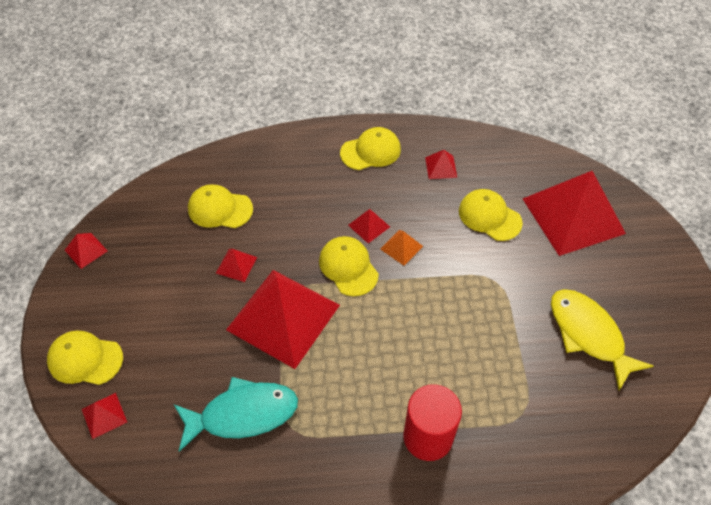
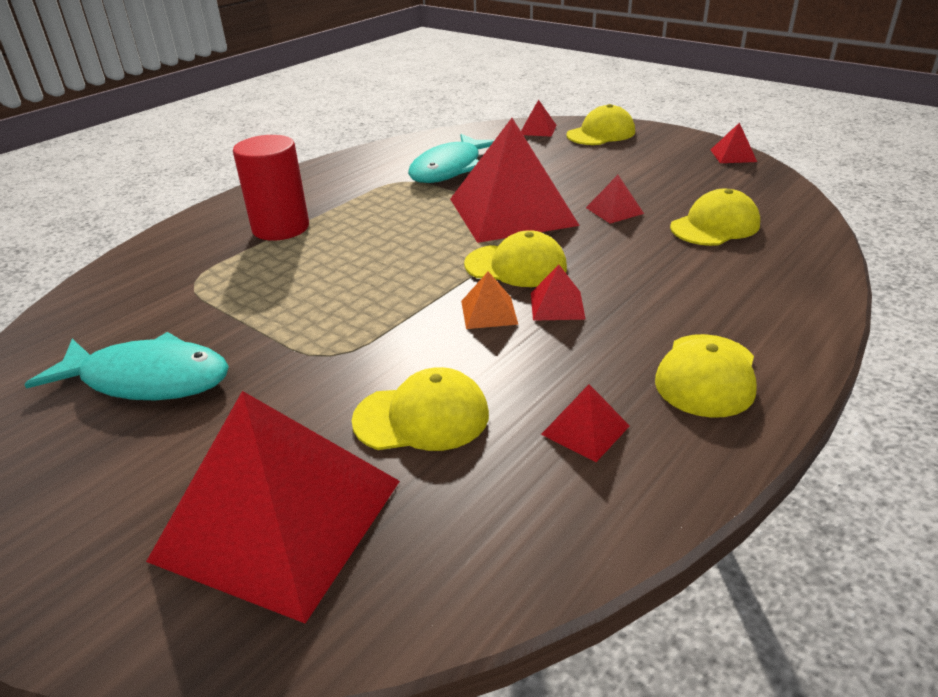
camera: 135 degrees right, 20 degrees down
(588, 334) = (148, 379): yellow fish -> turquoise fish

